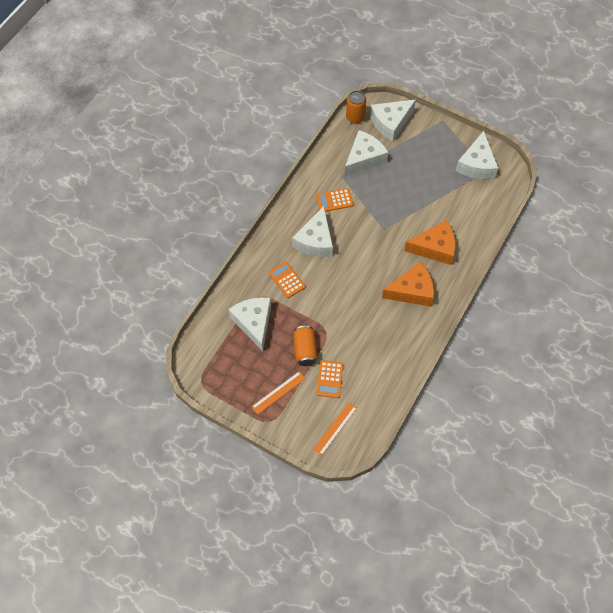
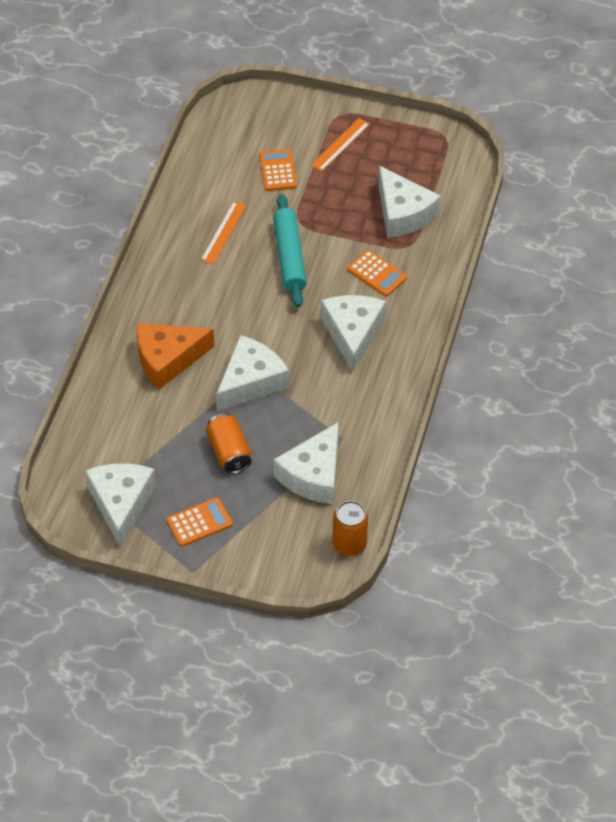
camera: 165 degrees right, 10 degrees down
(305, 350) = (321, 196): orange can -> orange can (229, 452)
(334, 200) = (342, 397): orange calculator -> orange calculator (199, 522)
(335, 428) = (255, 122): orange ruler -> orange ruler (223, 232)
(340, 305) = (289, 257): none -> turquoise rolling pin
(390, 123) = (284, 547): white cheese -> white cheese (251, 381)
(412, 290) = (190, 295): orange cheese -> none

